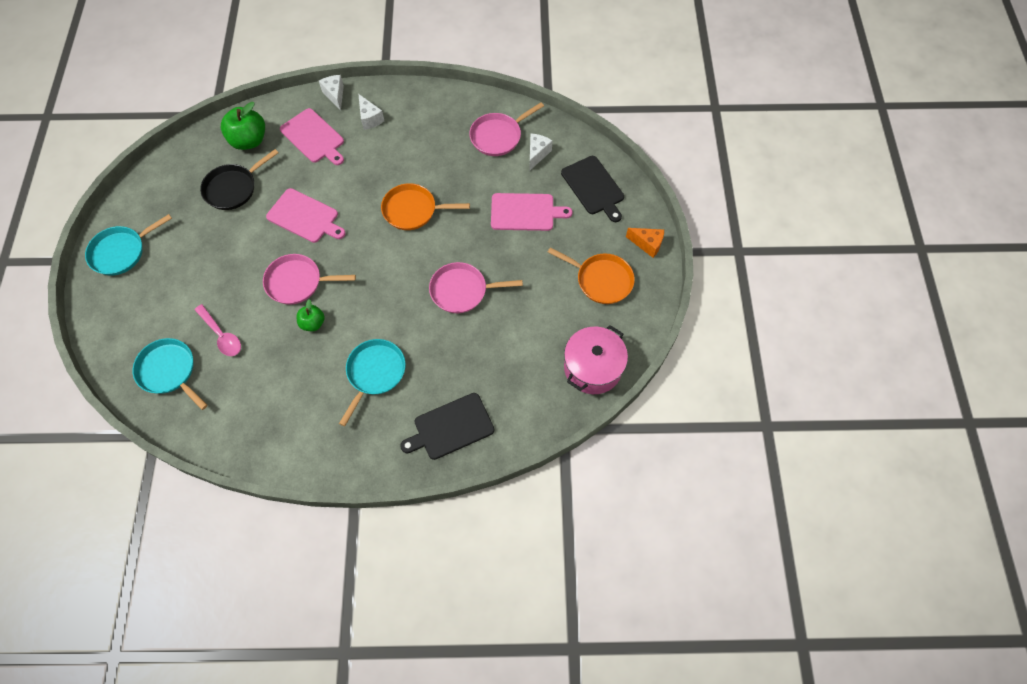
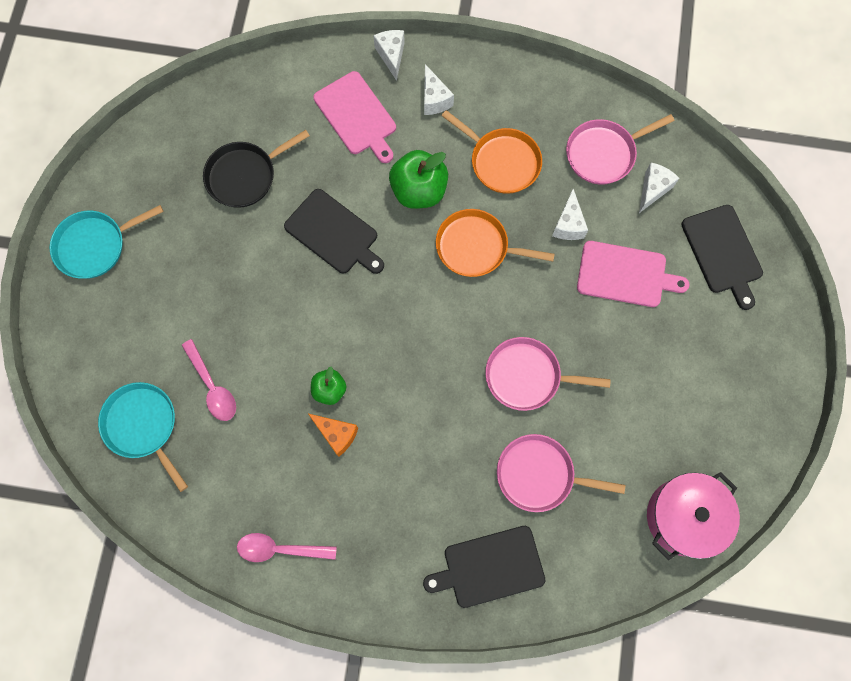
camera: 10 degrees right, 10 degrees up
(249, 140) = (271, 107): green apple -> green apple (419, 191)
(286, 442) = (280, 549): none -> pink spoon
(297, 282) = (315, 327): pink pan -> pink pan (539, 475)
(305, 217) = (334, 234): pink cutting board -> black cutting board
(375, 373) = (401, 474): turquoise pan -> none
(479, 185) = (568, 224): none -> white cheese
(601, 280) = (713, 392): orange pan -> orange pan (502, 162)
(647, 244) = (783, 350): orange cheese -> orange cheese (336, 434)

